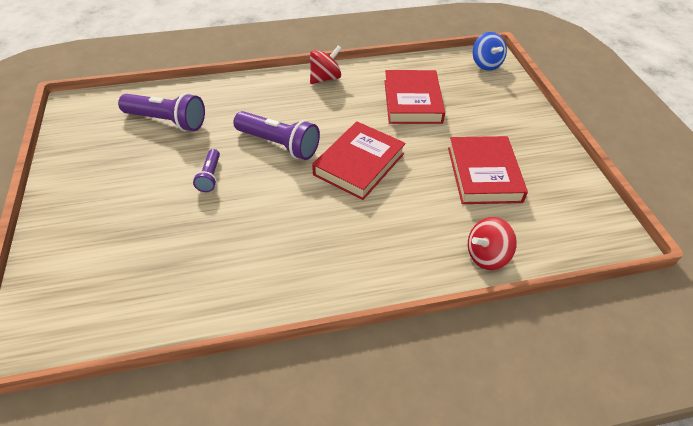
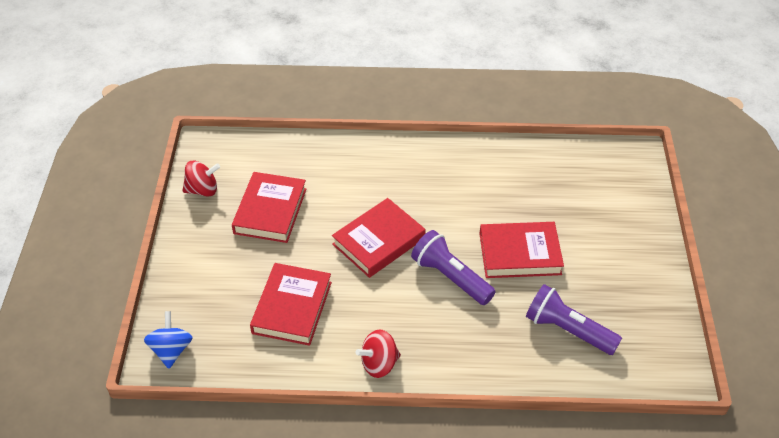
camera: 165 degrees left, 0 degrees up
(210, 176) = (519, 253): purple flashlight -> red book
(486, 256) = (310, 149): red spinning top -> red spinning top (203, 190)

